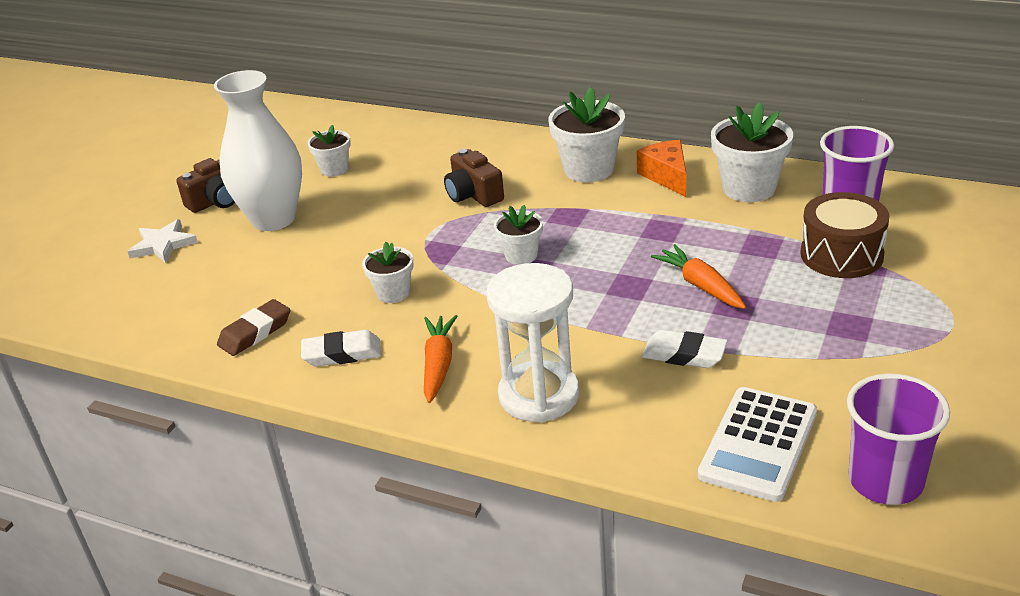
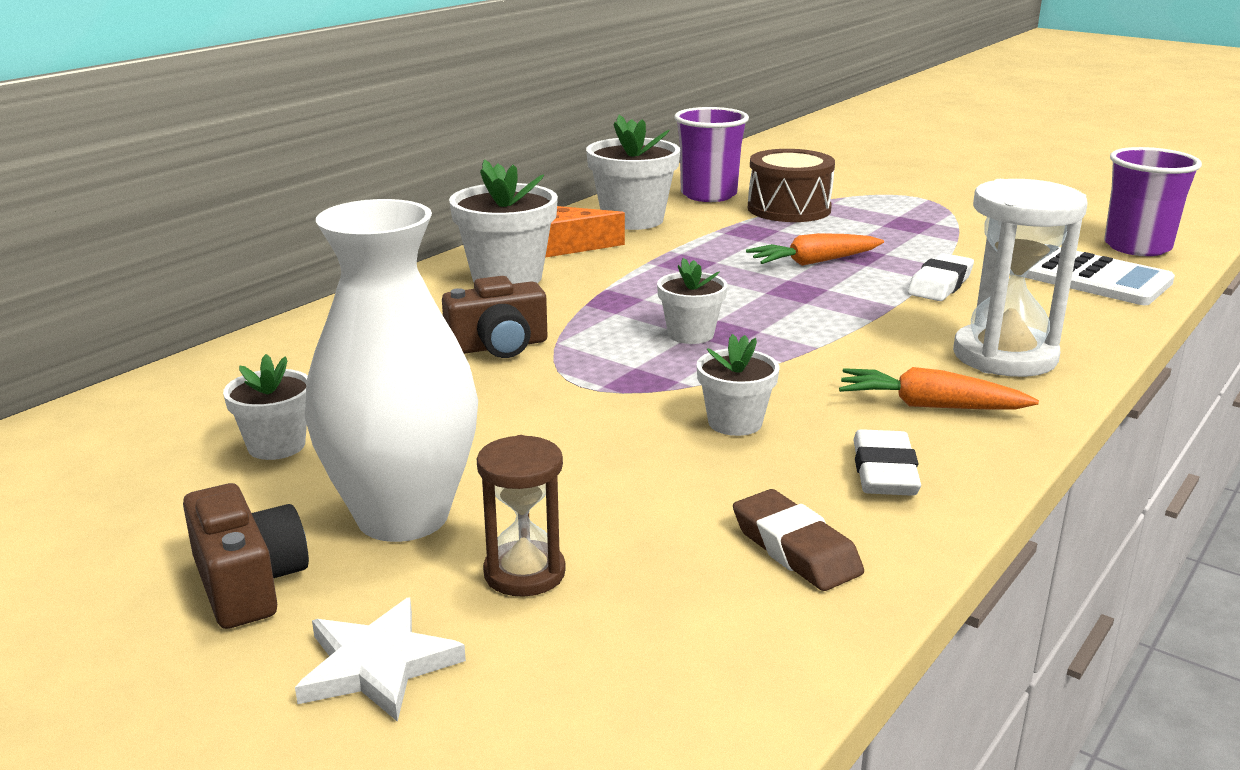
camera: 80 degrees left, 10 degrees down
(229, 261) = (524, 573): none -> brown hourglass

